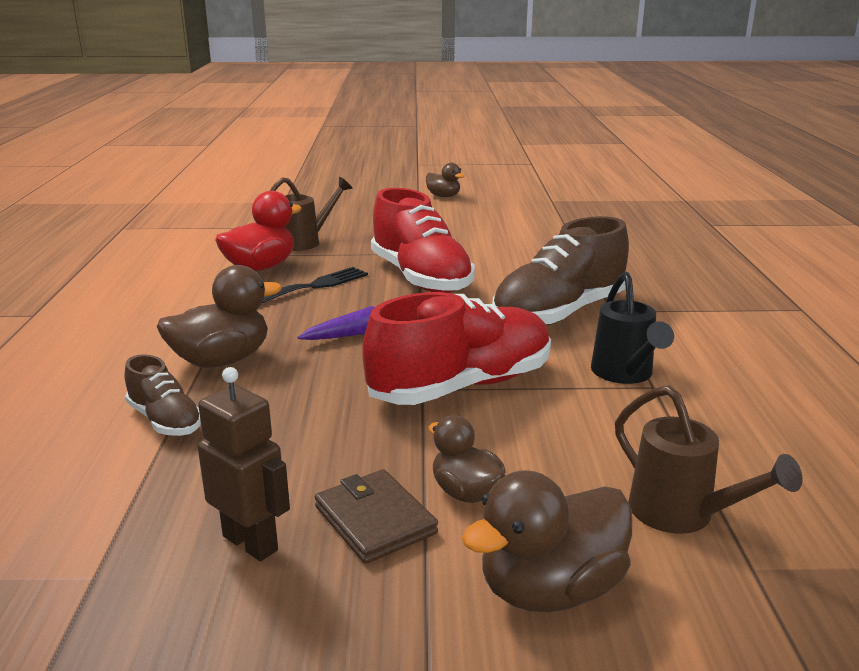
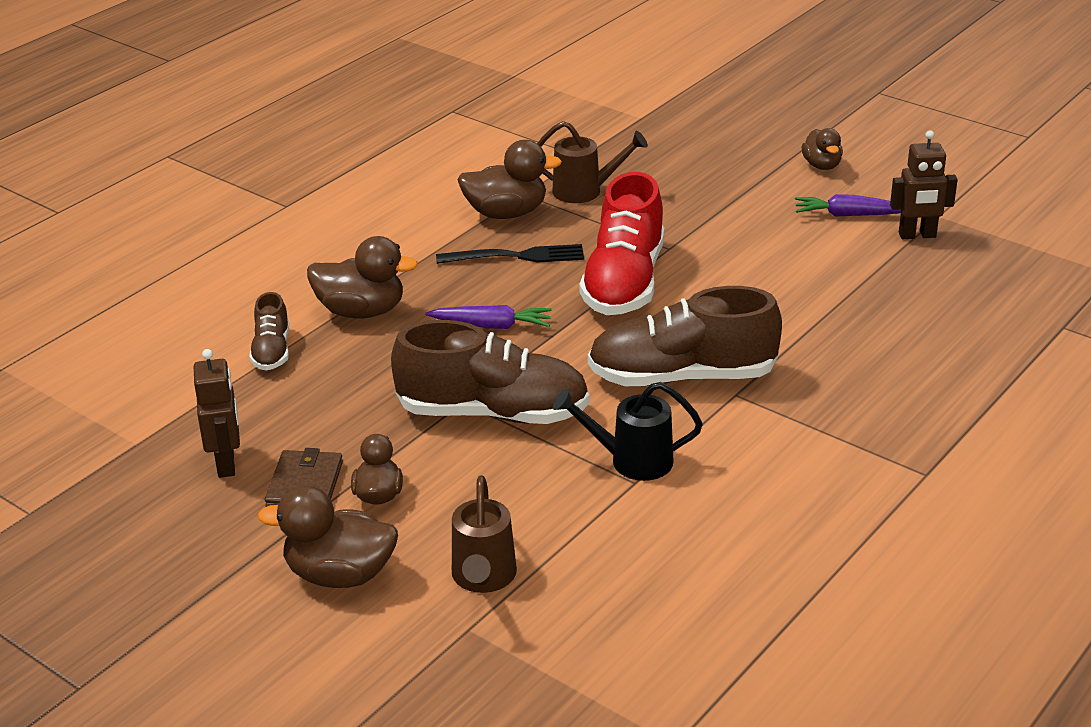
camera: 40 degrees right, 10 degrees up
(260, 267) = (506, 213): red duck -> brown duck
(462, 386) = (493, 413): red shoe -> brown shoe
(502, 211) = (849, 215): none -> purple carrot
(558, 210) = (917, 235): none -> brown robot
(624, 374) = (632, 461): black watering can -> black watering can turned 60 degrees clockwise

